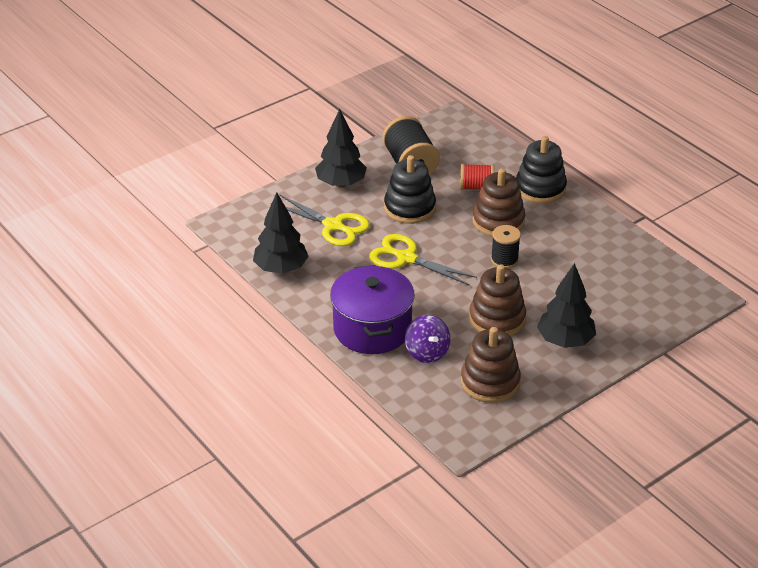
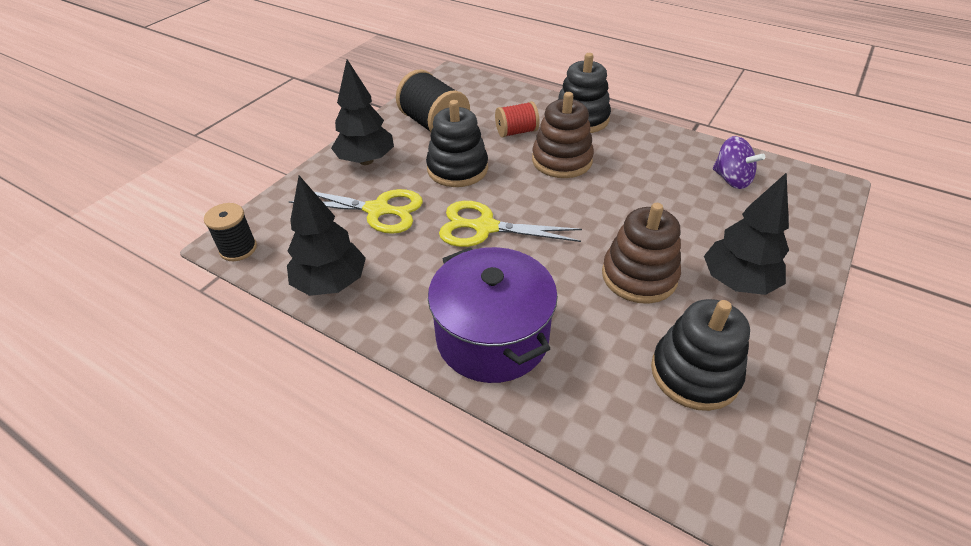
camera: 20 degrees left, 5 degrees up
(427, 352) = (584, 352): purple spinning top -> purple spinning top (731, 179)
(490, 382) = (694, 373): brown stacking toy -> black stacking toy
(504, 260) = (597, 201): black spool -> black spool (238, 249)

